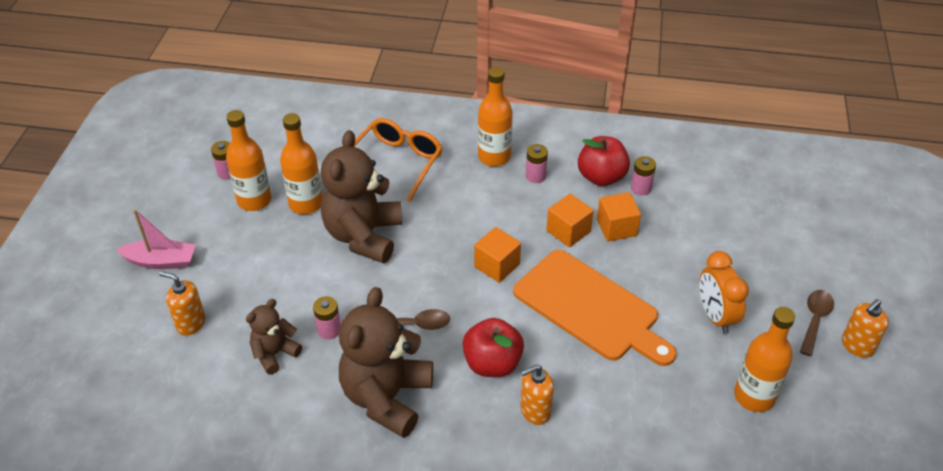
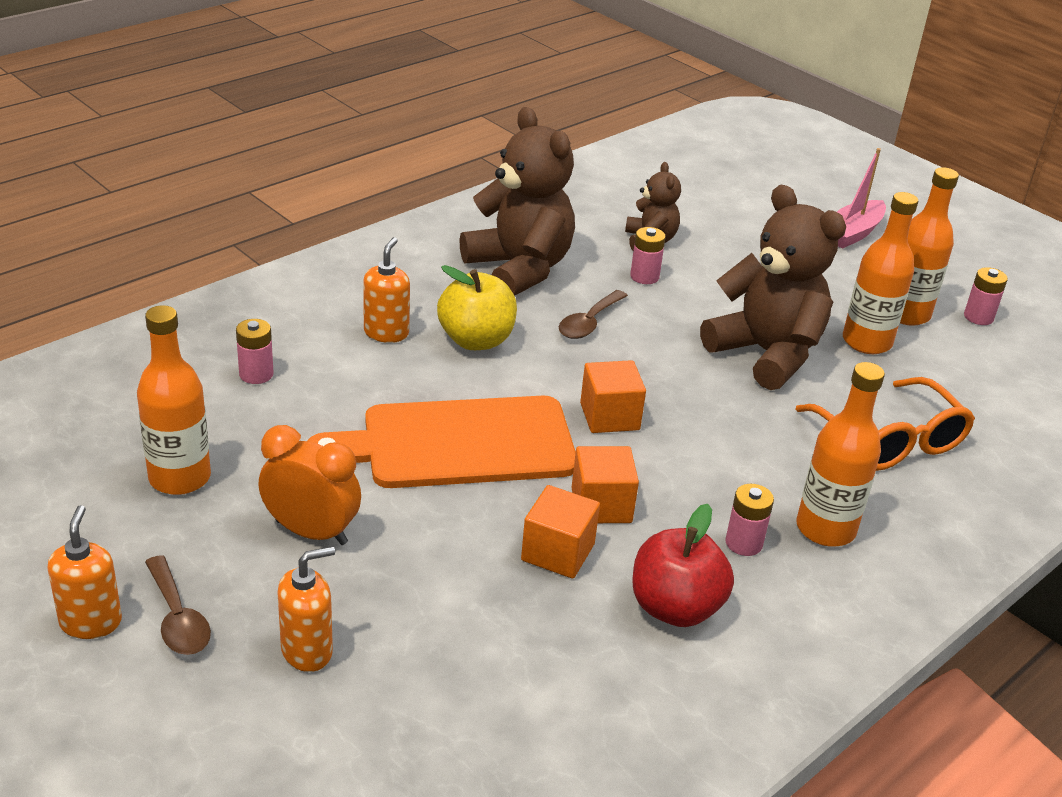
camera: 125 degrees right, 10 degrees down
(191, 323) = (742, 218): orange soap dispenser -> orange soap dispenser (307, 651)
(492, 363) = (476, 340): red apple -> yellow apple
(641, 188) = (607, 633): pink battery -> pink battery (256, 374)

